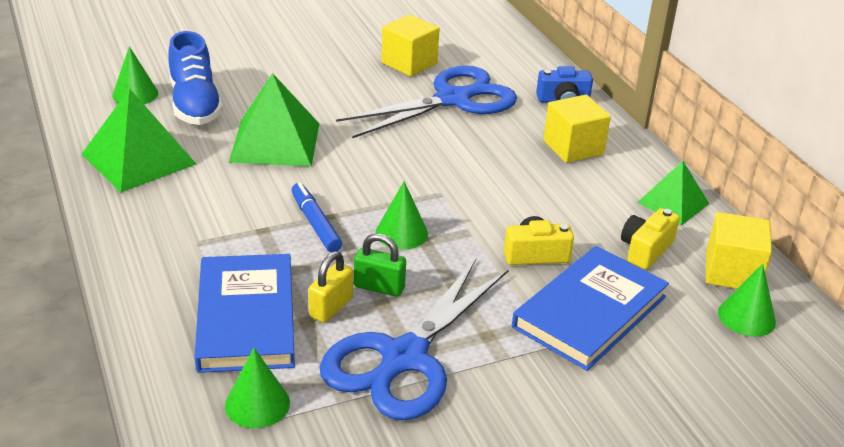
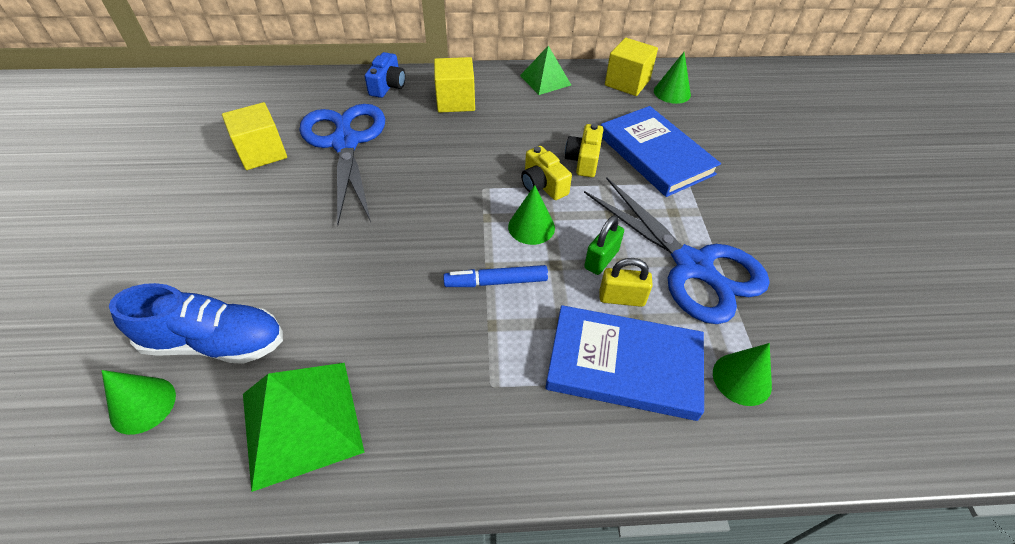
camera: 70 degrees left, 15 degrees up
(275, 142) = (340, 283): green pyramid -> none
(331, 307) = (621, 298): yellow padlock -> yellow padlock turned 45 degrees counterclockwise
(645, 249) = (593, 108): yellow camera -> yellow camera (543, 185)

